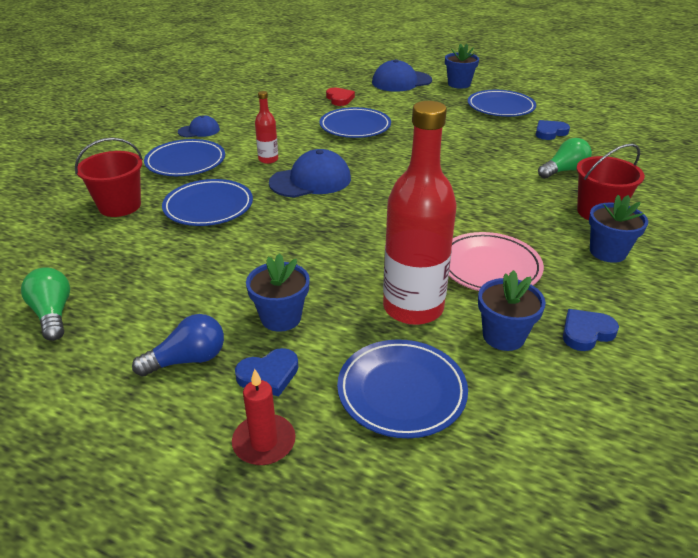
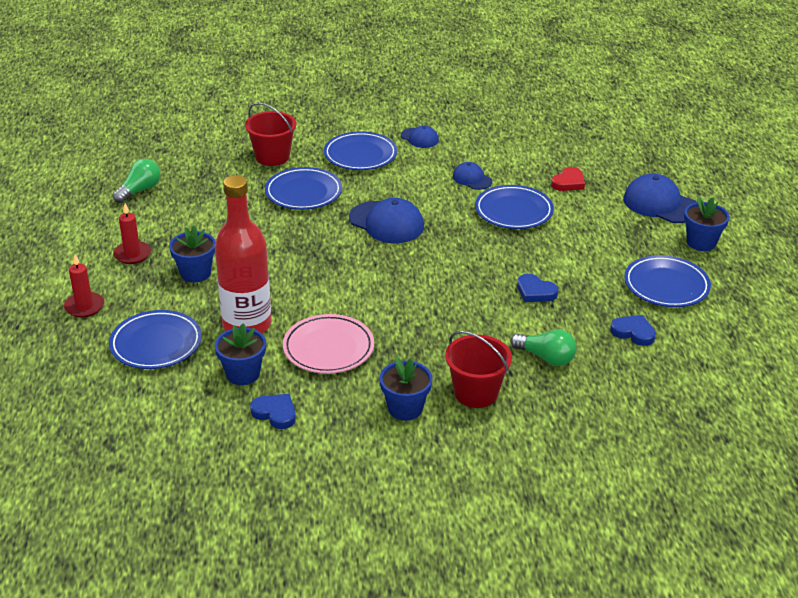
camera: 60 degrees right, 0 degrees up
(187, 360) = (132, 254): blue light bulb -> red candle
(268, 159) = (402, 190): red bottle -> none
(268, 375) = (138, 288): blue heart -> blue heart (535, 291)
(290, 128) = (472, 179): none -> blue cap

